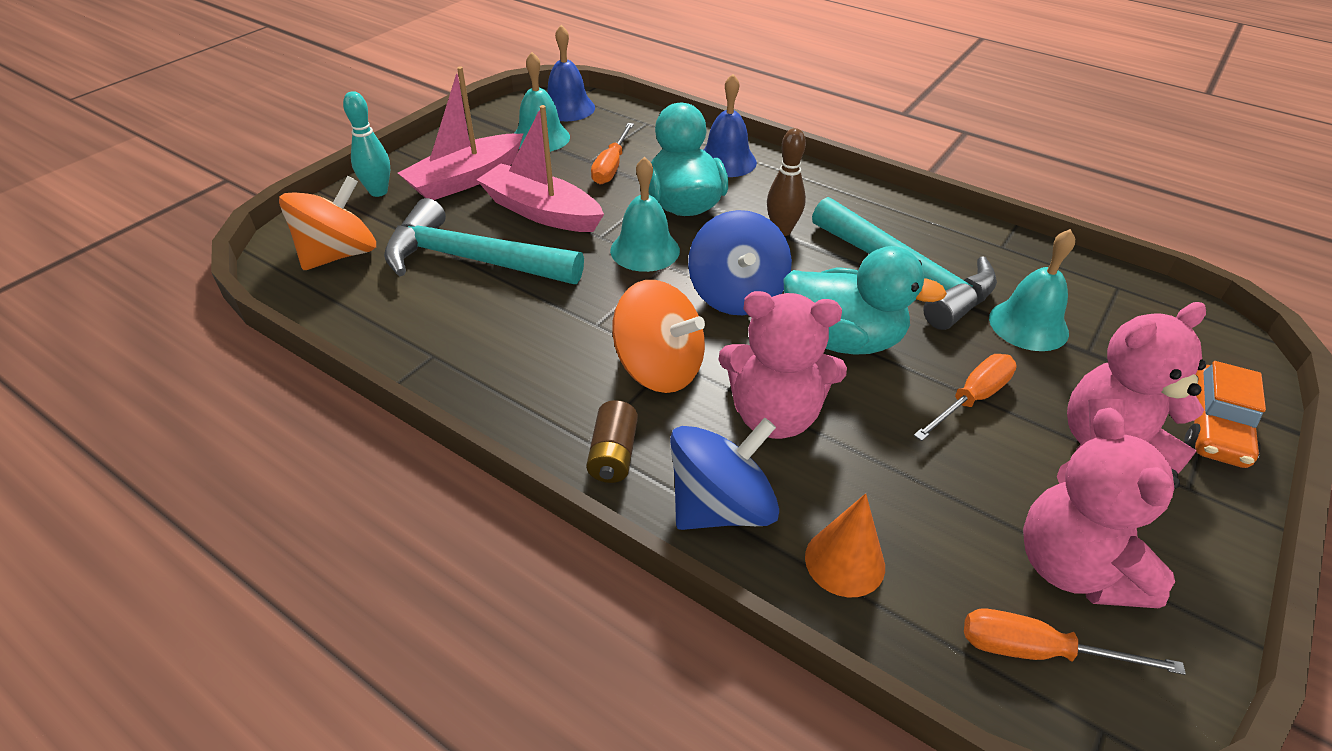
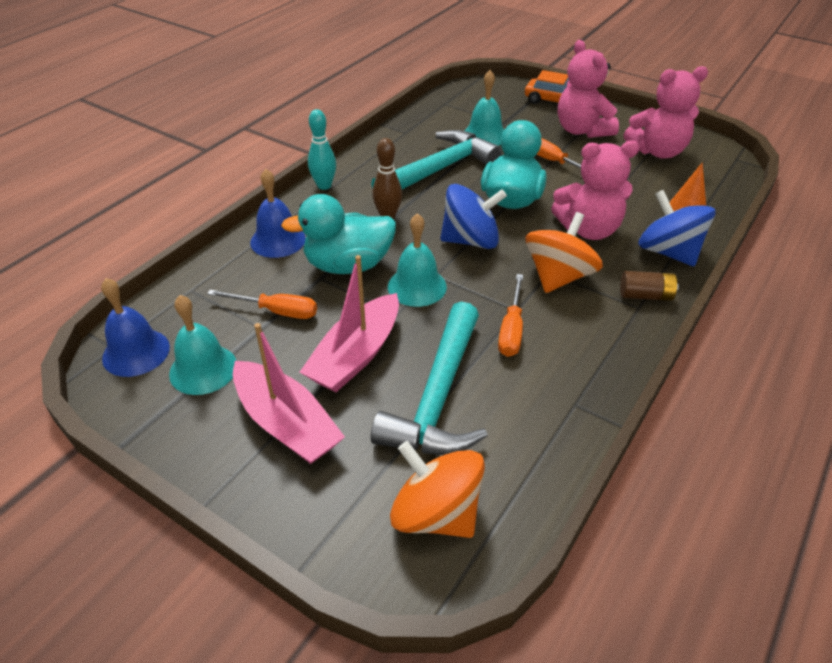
camera: 90 degrees left, 0 degrees up
(378, 192) = (305, 505): turquoise bowling pin -> turquoise bowling pin (324, 186)
(774, 415) = (588, 230): pink teddy bear -> pink teddy bear turned 75 degrees clockwise
(1037, 651) = (708, 167): orange screwdriver -> orange screwdriver (511, 329)

